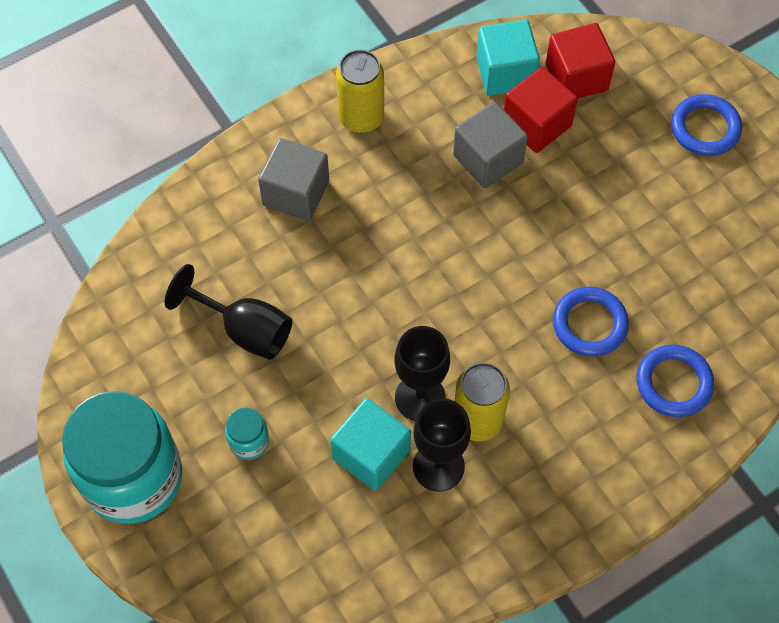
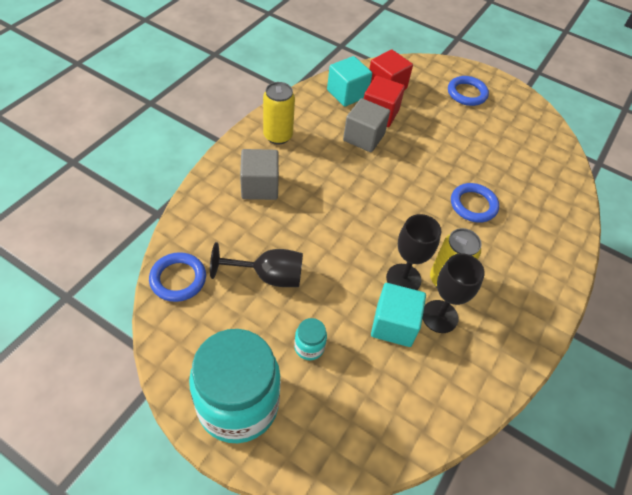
camera: 30 degrees left, 10 degrees down
(673, 383) = (538, 221): blue ring -> blue ring (178, 279)

